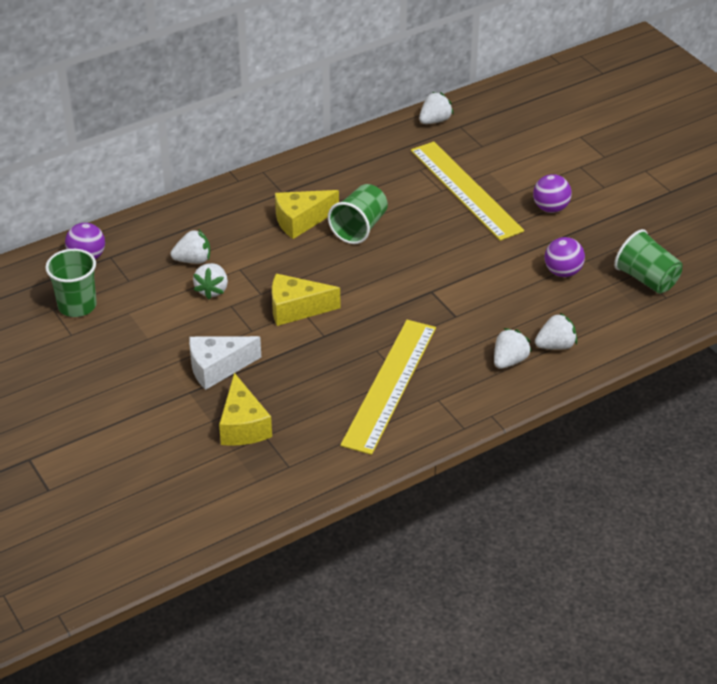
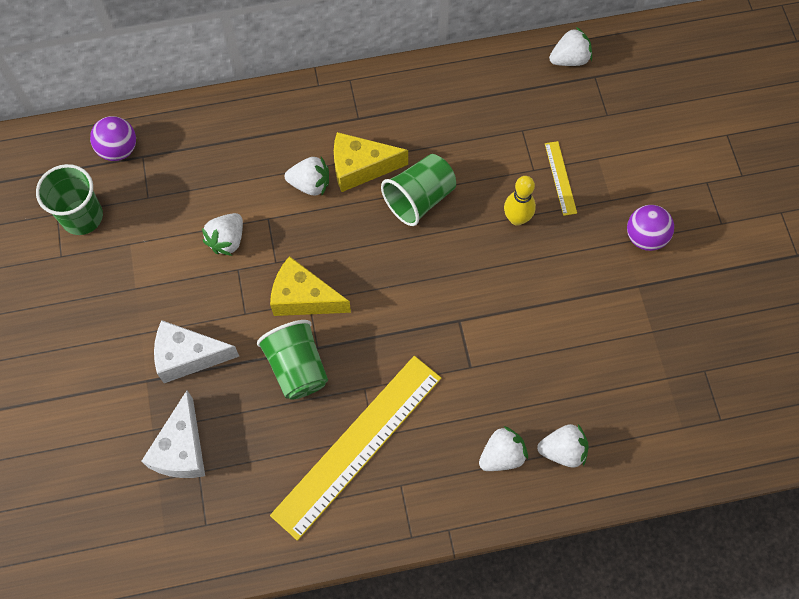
camera: 20 degrees right, 25 degrees up
(193, 260) = (225, 189): white strawberry -> white strawberry (310, 184)
(243, 425) = (182, 449): yellow cheese -> white cheese
(444, 221) = (517, 218): none -> yellow bowling pin
(465, 190) = (560, 178): yellow ruler -> yellow ruler, size x0.42
(562, 272) = (618, 341): purple ball -> none
(646, 279) = (710, 384): green cup -> green cup (297, 367)

